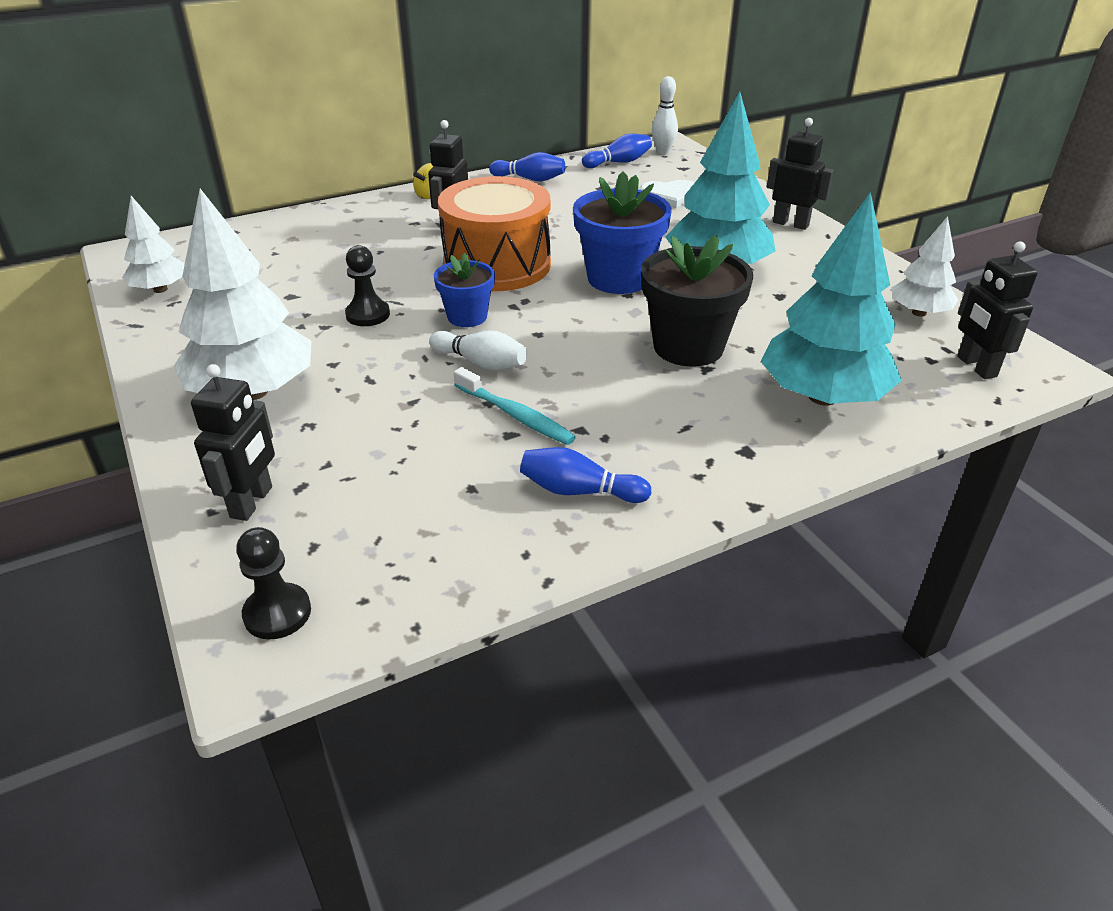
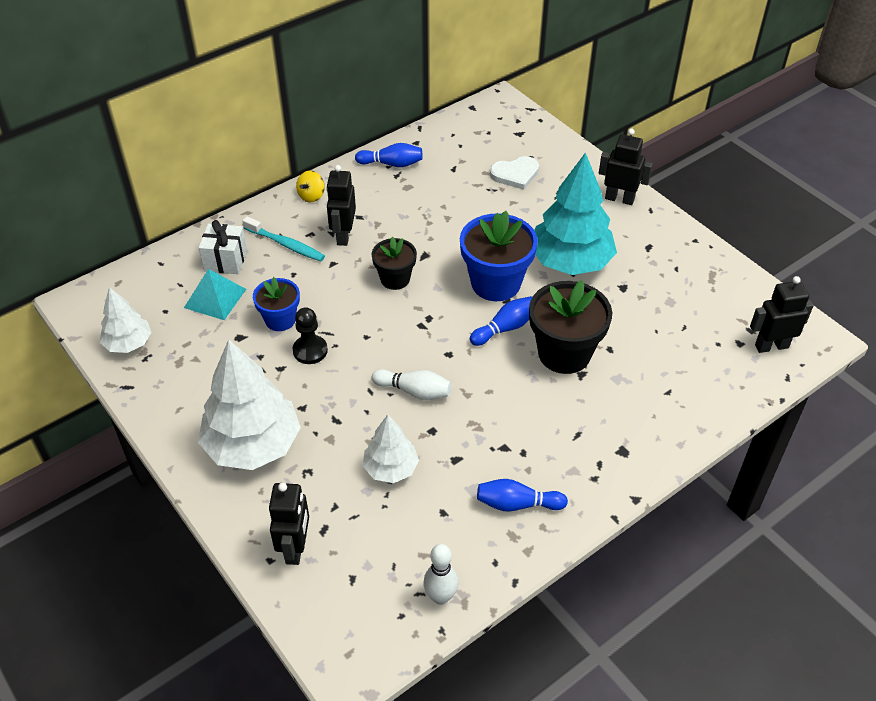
camera: 10 degrees left, 10 degrees up
(277, 613) = (349, 634): black pawn -> none
(280, 262) = (215, 298): none -> turquoise pyramid
(309, 235) = (225, 260): none -> white gift
(467, 317) = (389, 342): blue flower pot -> blue flower pot (280, 320)
(497, 265) = (395, 279): orange drum -> black flower pot
(515, 415) = (455, 440): turquoise toothbrush -> turquoise toothbrush (286, 244)
(618, 162) = (462, 132): blue bowling pin -> blue bowling pin (505, 328)
(663, 152) = (497, 112): white bowling pin -> white bowling pin (440, 597)
(822, 397) = (667, 391): turquoise tree -> none
(919, 313) = (727, 293): white tree -> white tree (391, 468)
(976, 367) = (771, 346): black robot -> black robot turned 105 degrees clockwise

